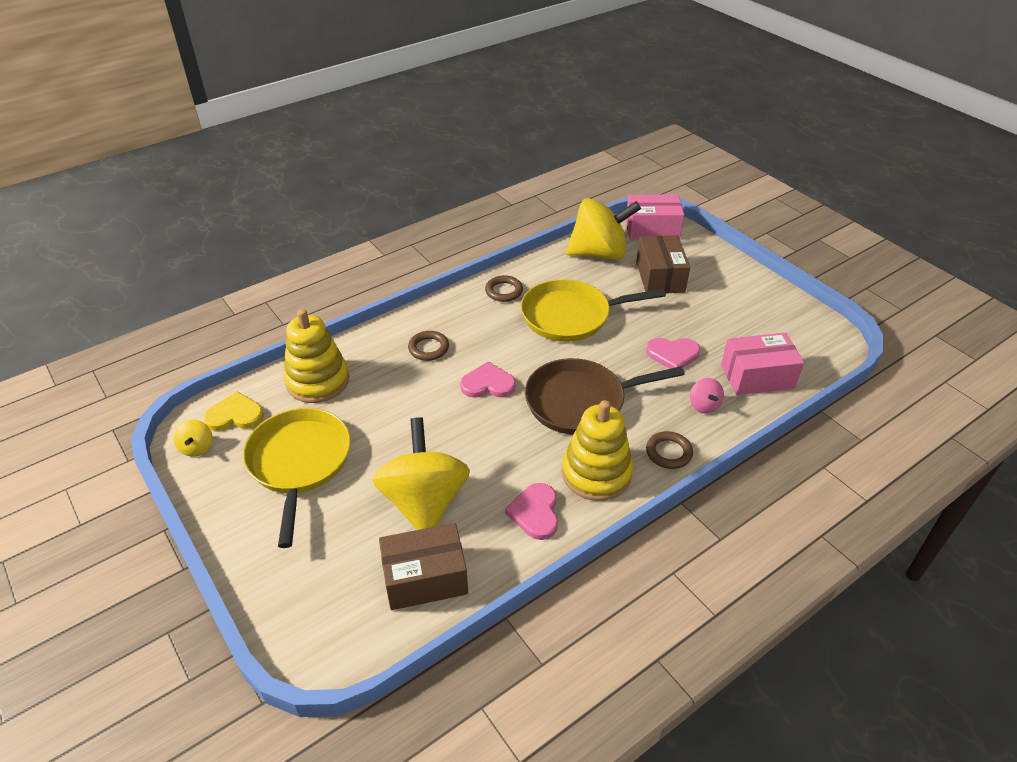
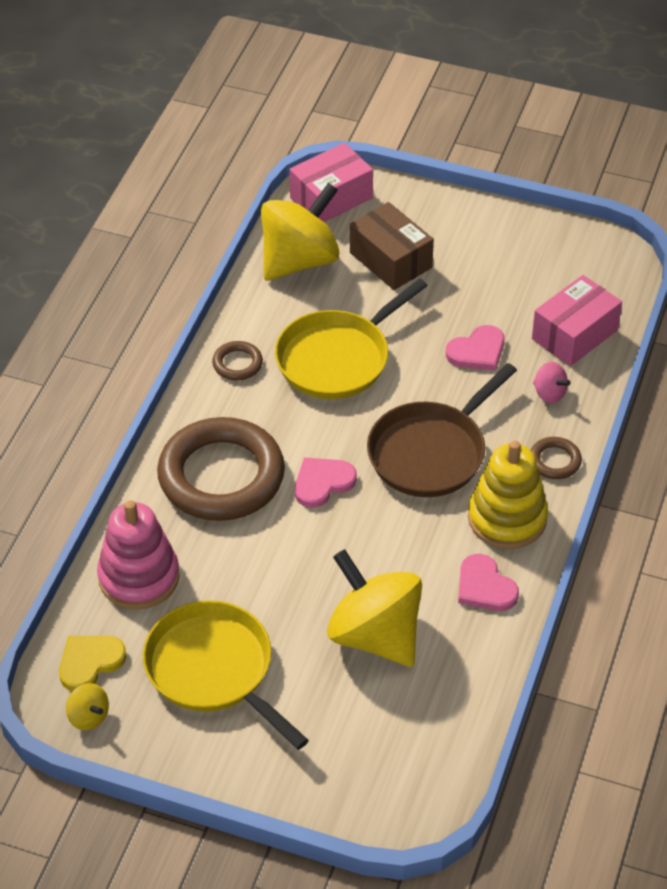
camera: 35 degrees left, 5 degrees up
(318, 381) = (139, 577): yellow stacking toy -> pink stacking toy
(425, 578) = (441, 700): brown box -> none
(428, 348) = (221, 476): brown ring -> brown ring, size x2.40

